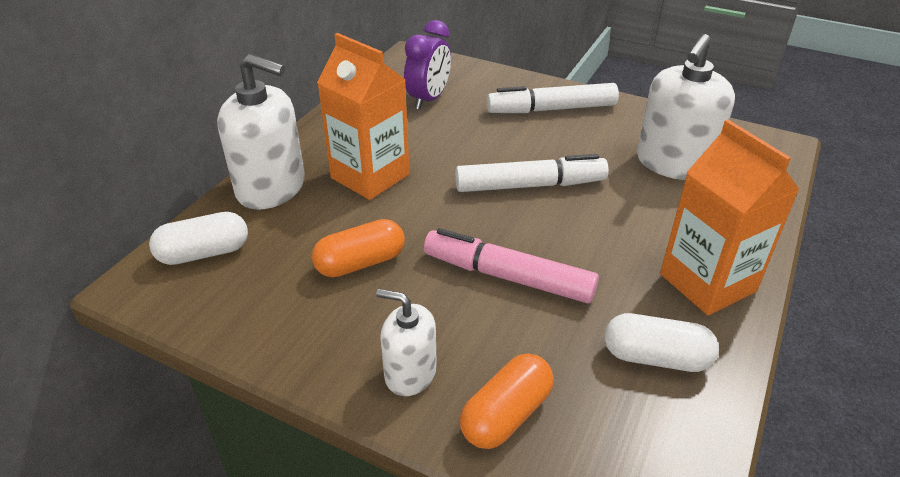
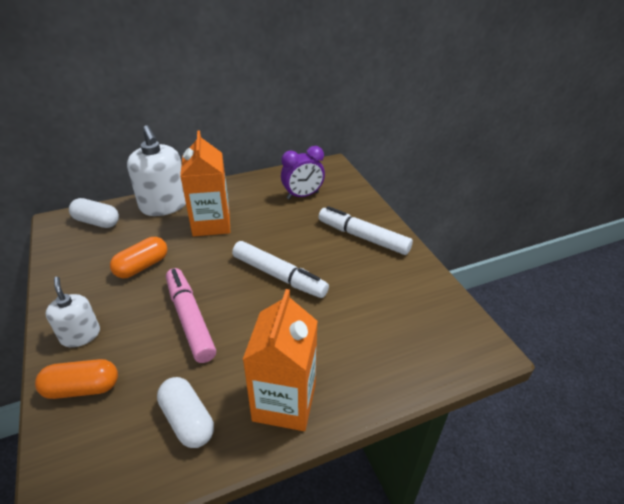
camera: 40 degrees right, 0 degrees up
(360, 263) = (142, 266): orange capsule -> orange capsule turned 60 degrees counterclockwise
(673, 163) = (386, 315): white soap dispenser -> none

